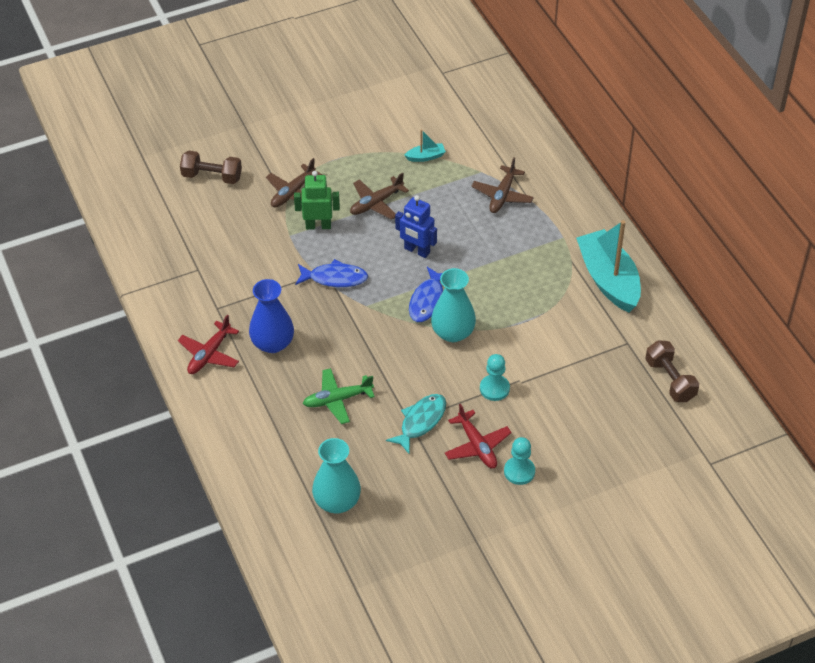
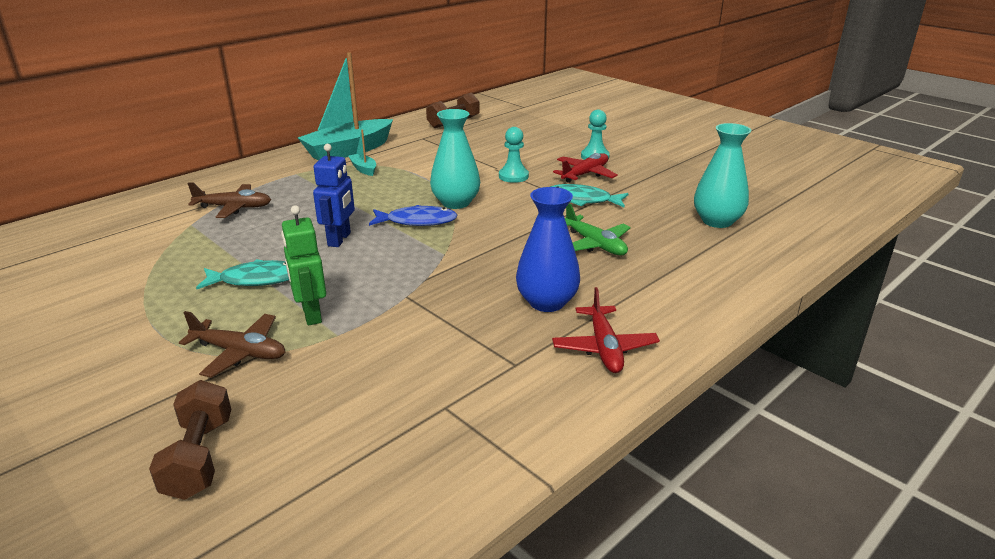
camera: 110 degrees left, 20 degrees down
(209, 354) = (604, 348): red plane -> red plane turned 75 degrees clockwise
(335, 278) = (408, 282): blue fish -> none
(376, 203) = (256, 279): brown plane -> turquoise fish
(425, 157) = (159, 261): turquoise boat -> turquoise boat (364, 169)

